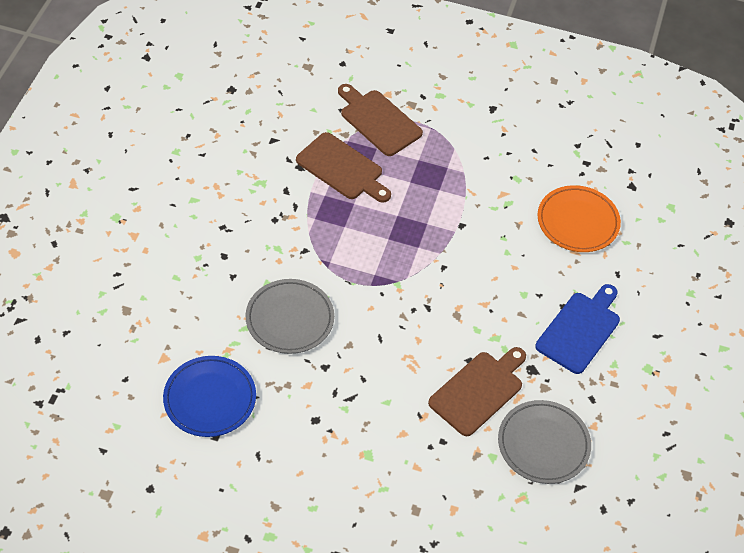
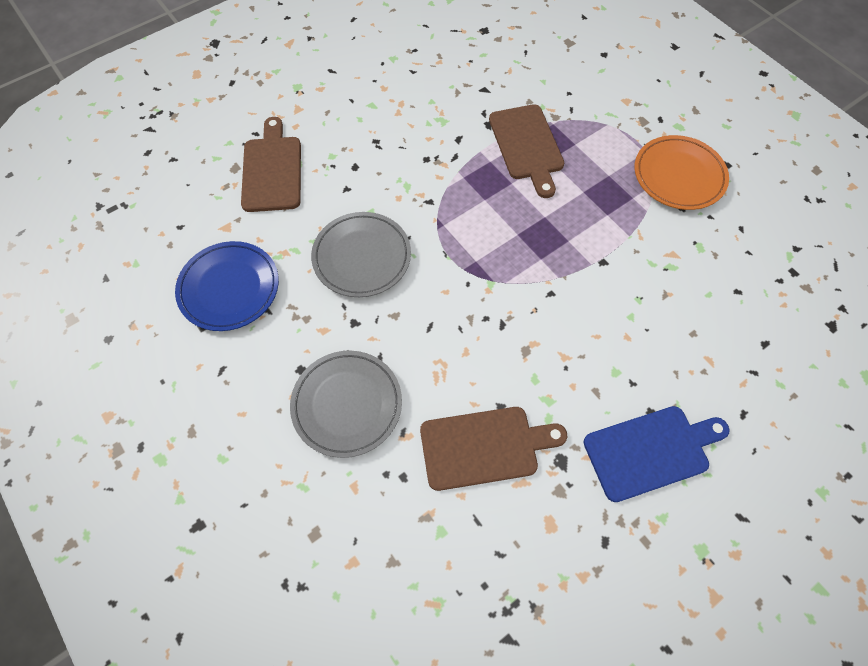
camera: 40 degrees right, 10 degrees up
(378, 121) = (597, 120): brown cutting board -> brown cutting board (272, 170)
(543, 444) = (508, 557): grey plate -> grey plate (347, 404)
(577, 222) = (737, 329): orange plate -> orange plate (678, 176)

